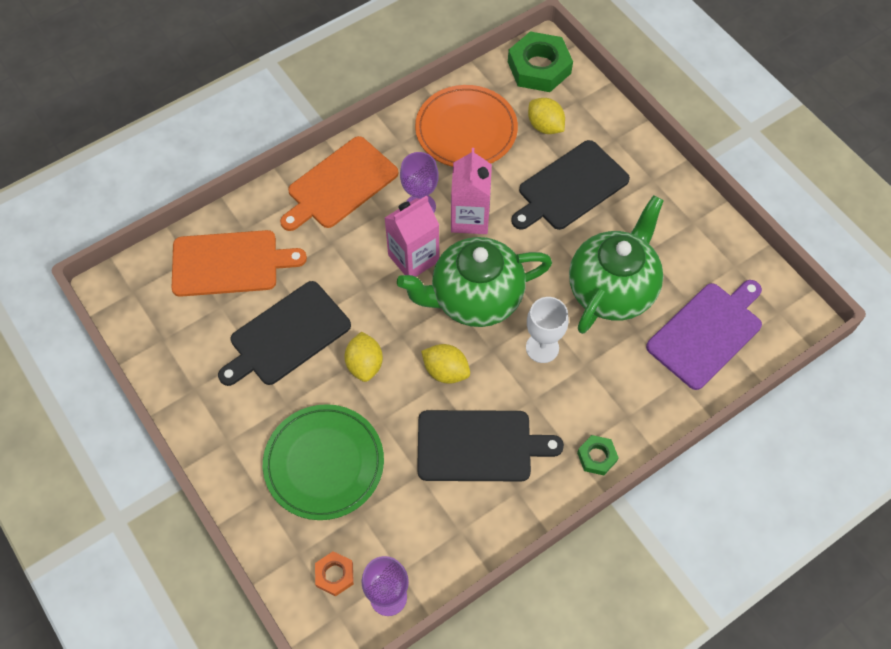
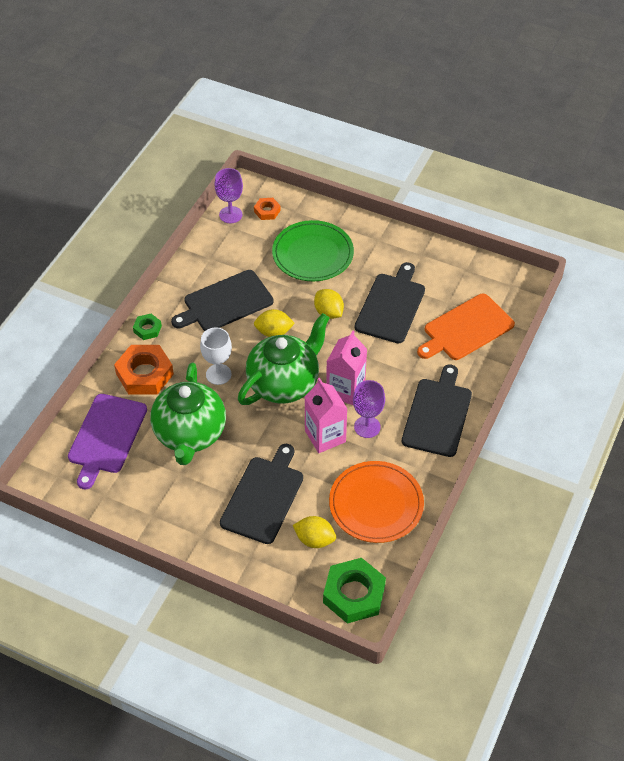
camera: 150 degrees right, 10 degrees down
(340, 185) = (437, 414): orange cutting board -> black cutting board
(629, 392) = (145, 374): none -> orange nut

